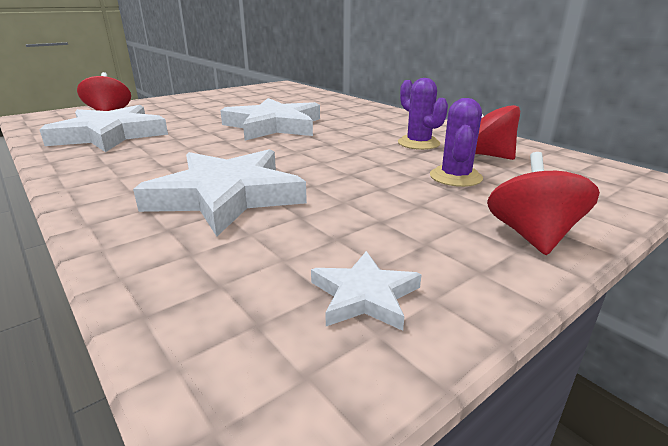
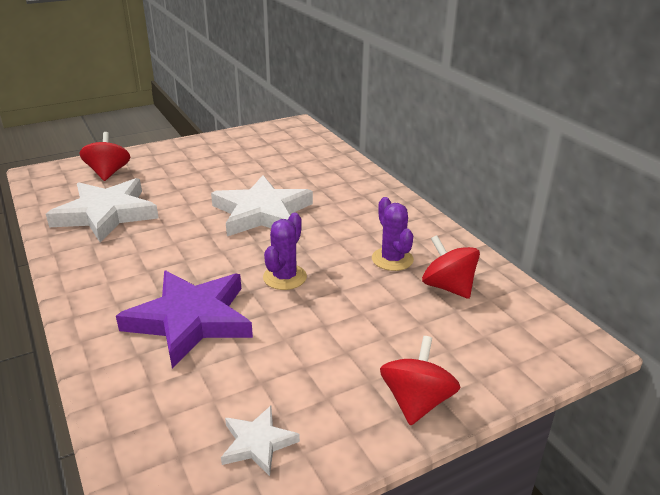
camera: 10 degrees right, 5 degrees up
(226, 196) = (190, 320): white star -> purple star
(455, 177) = (398, 317): purple cactus -> purple cactus (284, 277)

